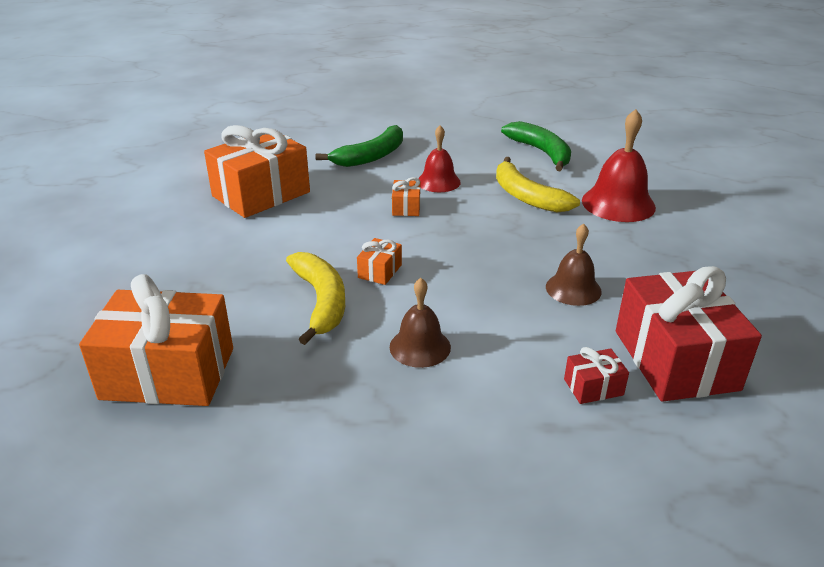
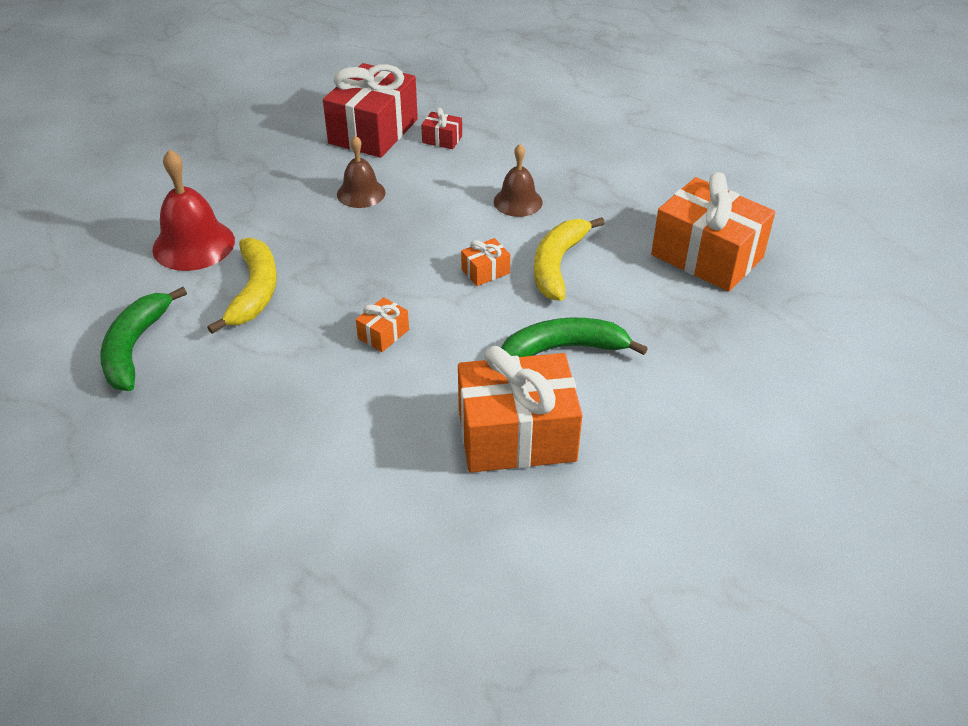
camera: 145 degrees left, 10 degrees up
(371, 156) = (325, 445): green banana -> green banana (564, 349)
(438, 182) = (307, 356): red bell -> none

